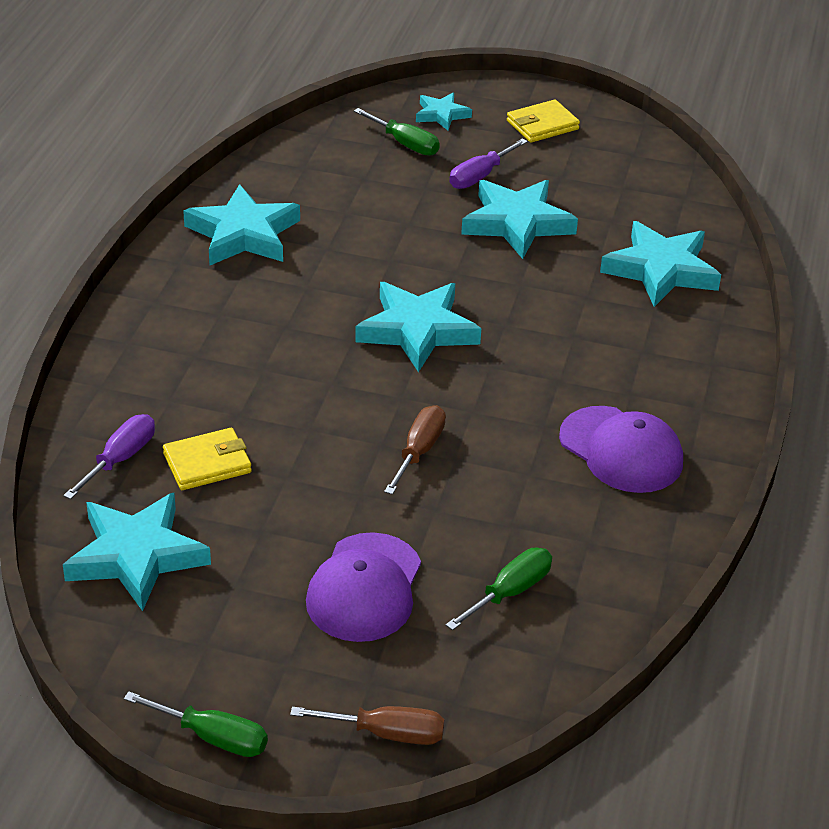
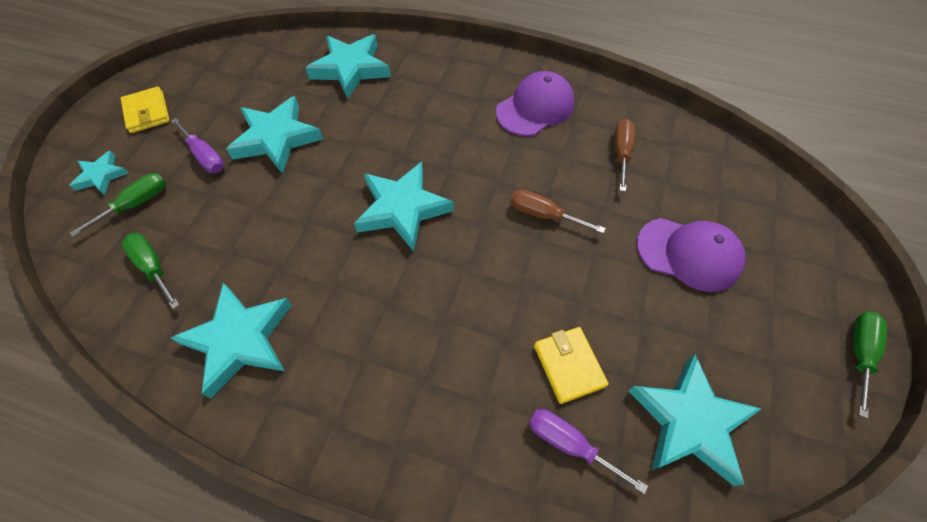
camera: 85 degrees left, 20 degrees up
(387, 733) = (815, 246): brown screwdriver -> brown screwdriver (621, 153)
(510, 592) = (674, 173): green screwdriver -> green screwdriver (153, 267)

